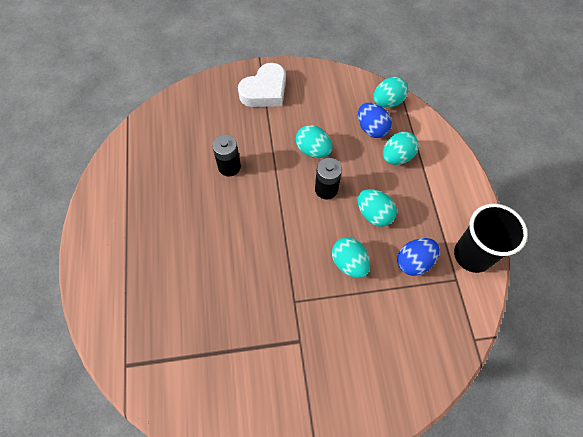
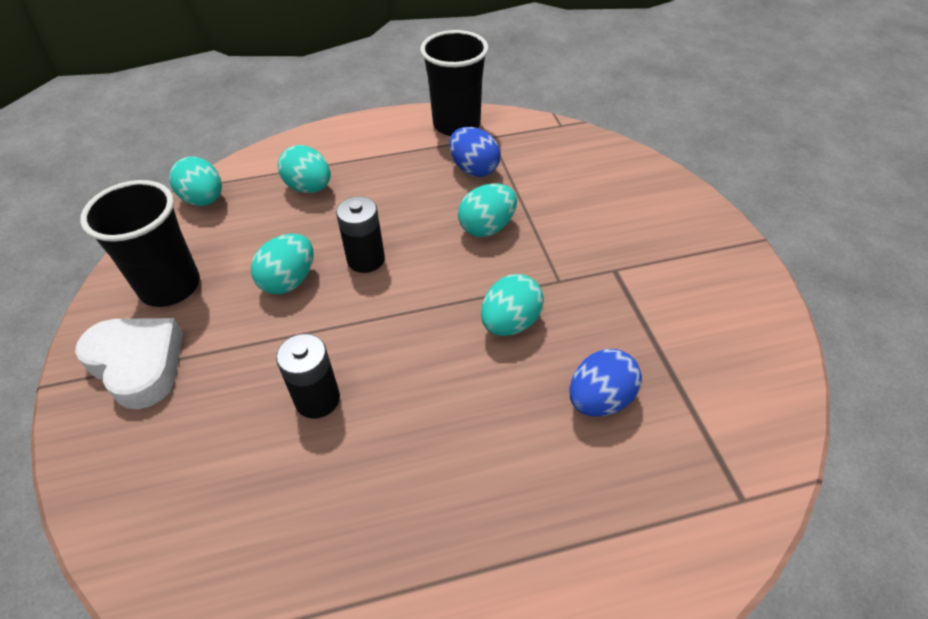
camera: 95 degrees left, 15 degrees down
(316, 96) = (170, 287): none -> black cup
(371, 129) = (254, 215): blue egg -> blue egg (600, 400)
(374, 214) = (407, 207): turquoise egg -> turquoise egg (510, 323)

